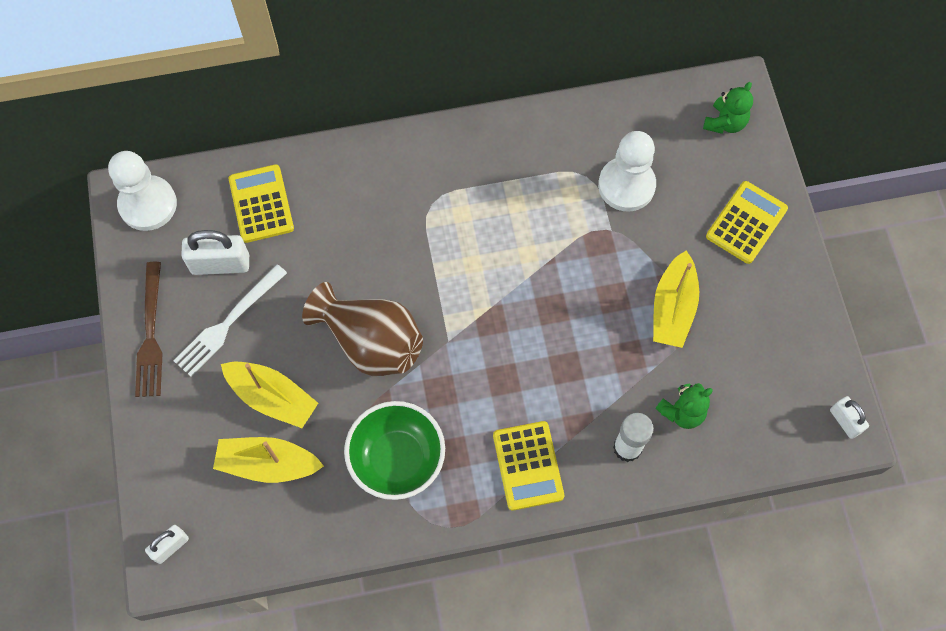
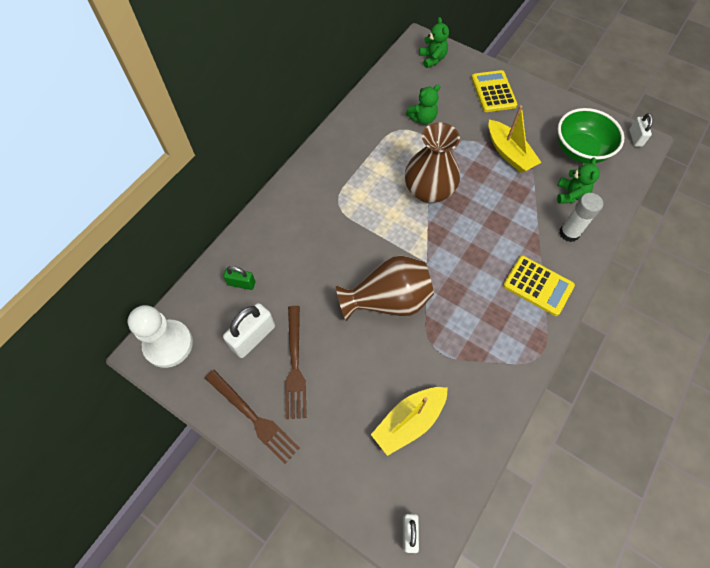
camera: 45 degrees left, 5 degrees down
(228, 323) = (295, 365): white fork -> brown fork
(261, 204) = (241, 283): yellow calculator -> green padlock
(272, 397) = (368, 382): yellow boat -> none
(397, 459) = (473, 347): green bowl -> green bowl (580, 150)
(537, 271) = (428, 190): none -> brown vase
(626, 185) = (422, 118): white pawn -> green teddy bear
(844, 421) = (635, 138): white padlock -> white padlock turned 75 degrees clockwise

